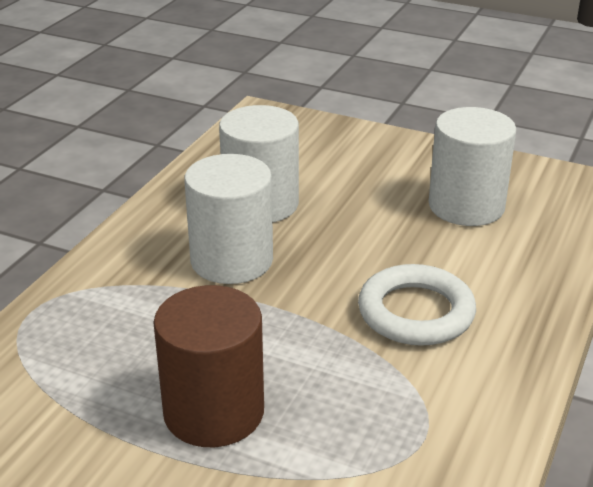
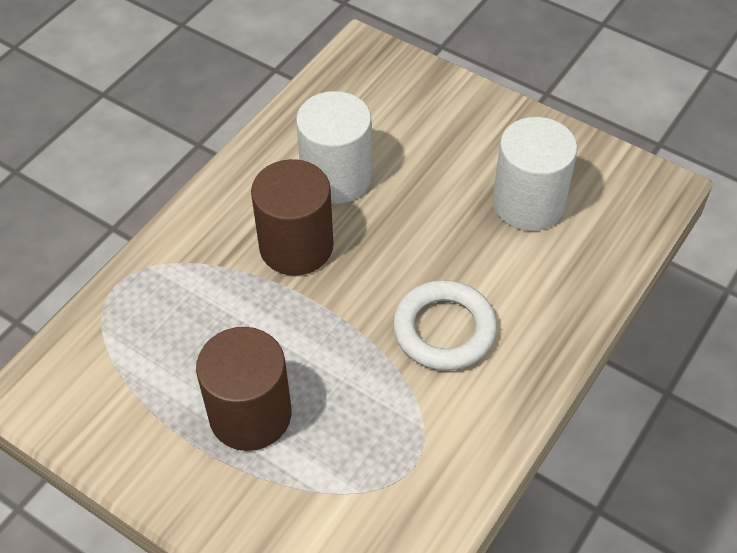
camera: 10 degrees right, 20 degrees up
(231, 260) = (296, 246): white cylinder -> brown cylinder

